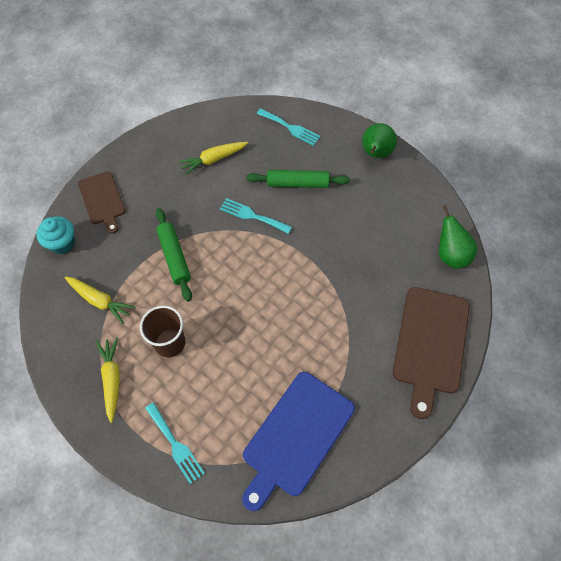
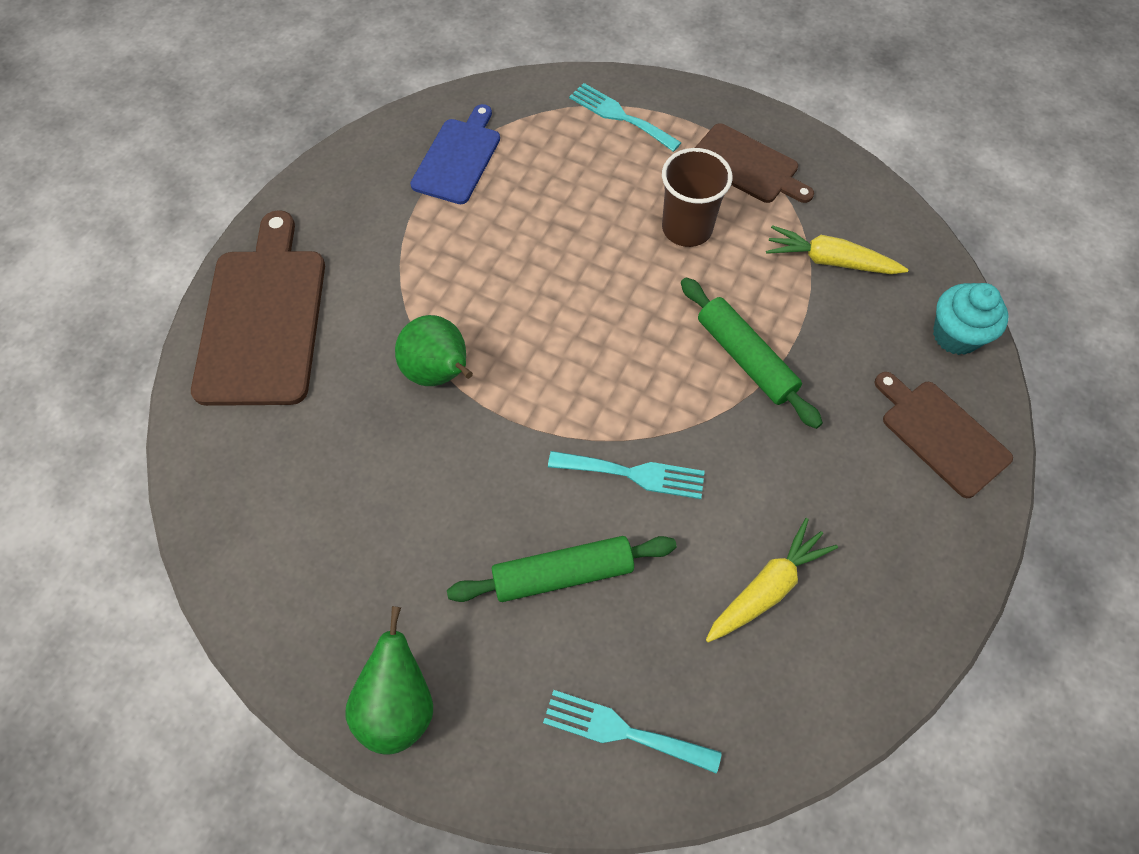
camera: 165 degrees right, 0 degrees up
(112, 379) = (747, 166): yellow carrot -> brown cutting board
(295, 436) = (458, 158): blue cutting board -> blue cutting board, size x0.61
(450, 255) = (222, 487): green pear -> green pear (439, 373)

